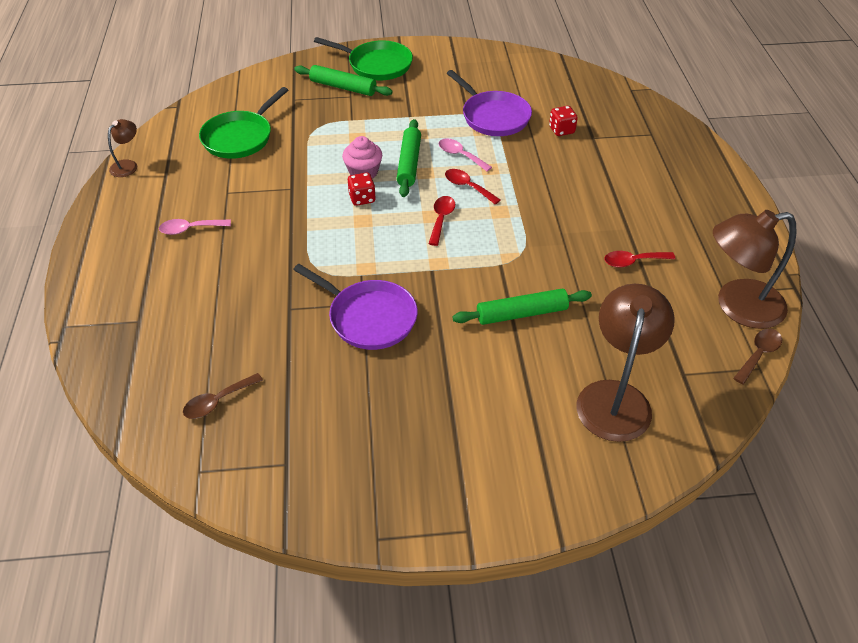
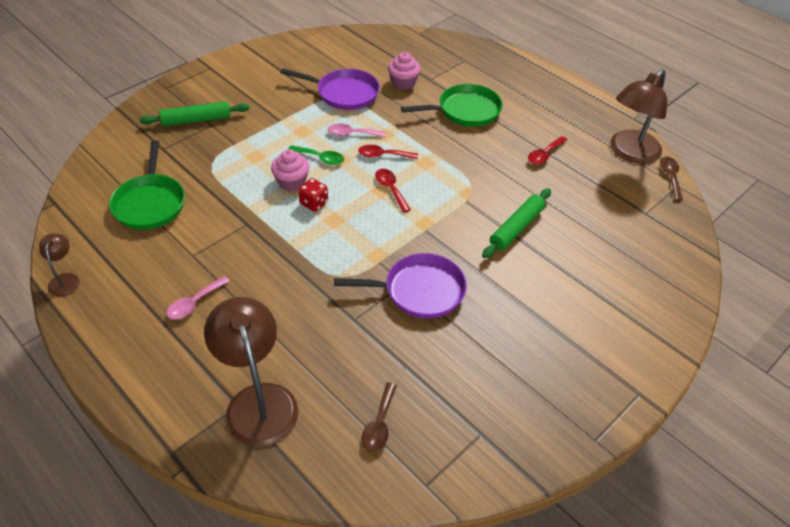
camera: 40 degrees left, 0 degrees up
(376, 65) = (205, 89): green pan -> green pan (465, 110)
(409, 163) = (320, 158): green rolling pin -> green spoon
(561, 130) = (403, 83): red dice -> pink cupcake
(615, 397) = (627, 250): brown lamp -> brown lamp (258, 401)

